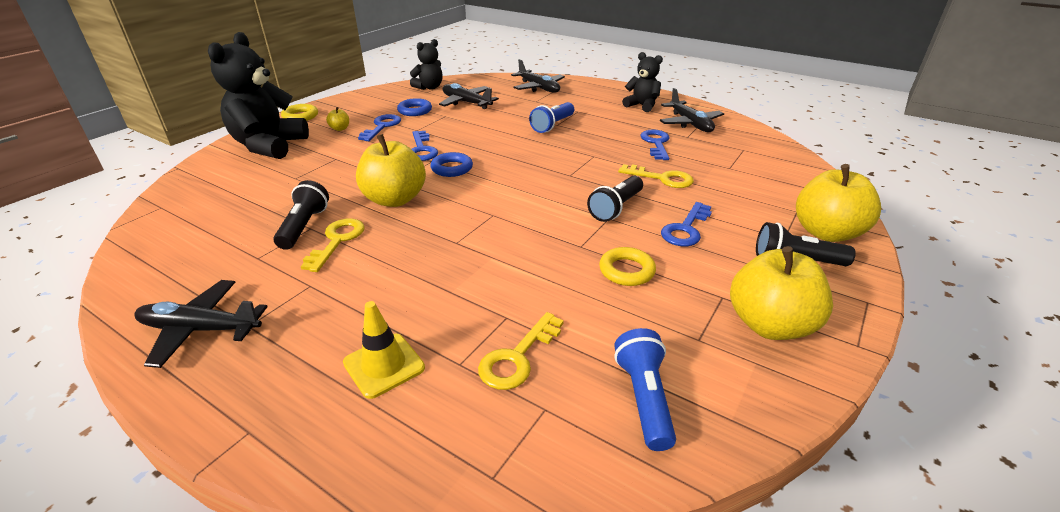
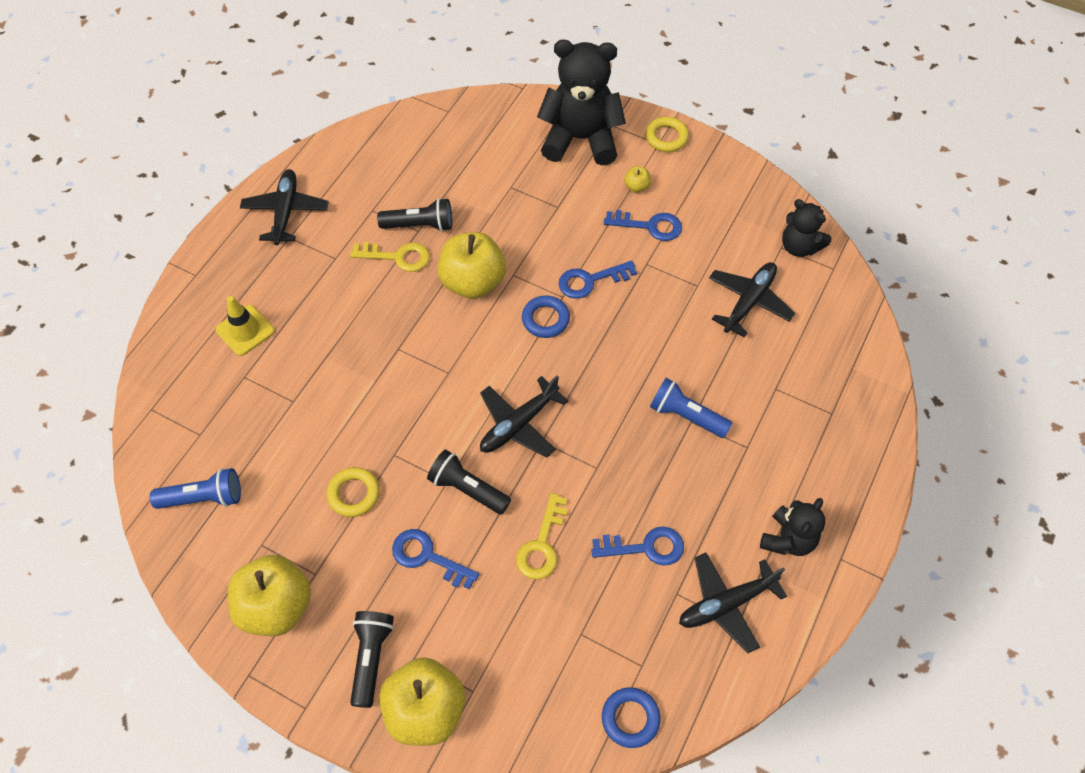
camera: 85 degrees right, 25 degrees up
(415, 111) = (707, 248): blue ring -> blue ring (630, 718)
(518, 357) = (248, 413): yellow key -> none
(539, 88) = (834, 389): black plane -> black plane (518, 424)

